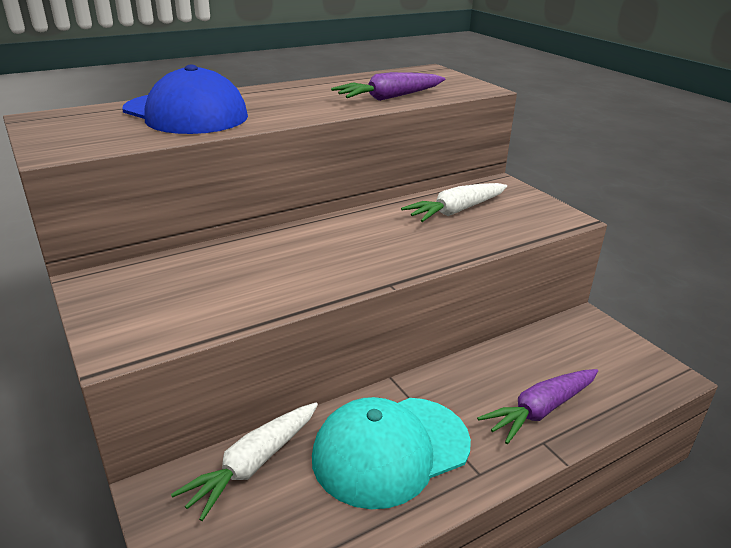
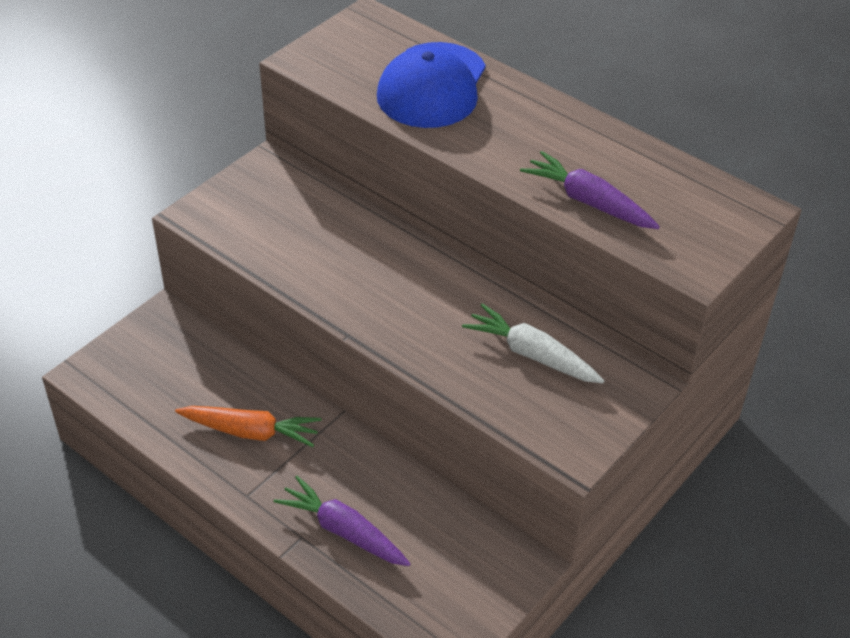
camera: 70 degrees right, 15 degrees up
(253, 465) = (206, 354): white carrot -> none
(390, 450) = (251, 432): turquoise cap -> orange carrot

